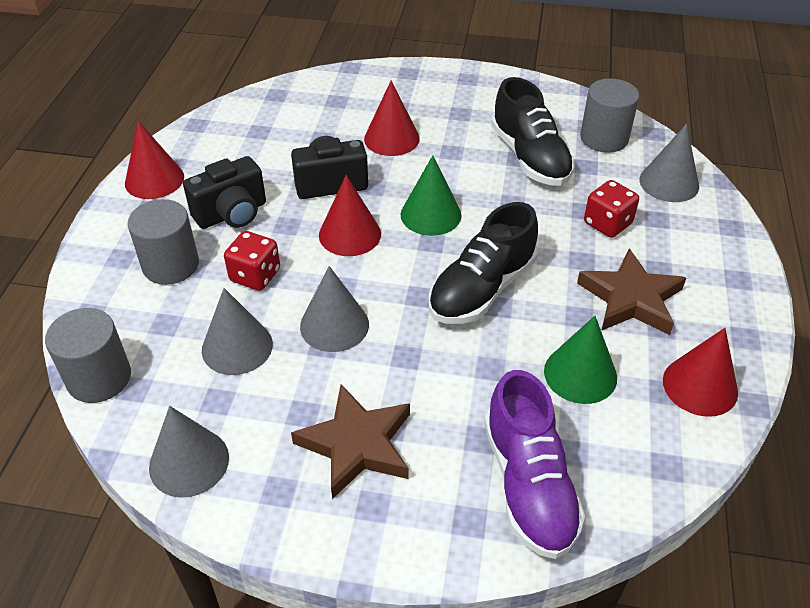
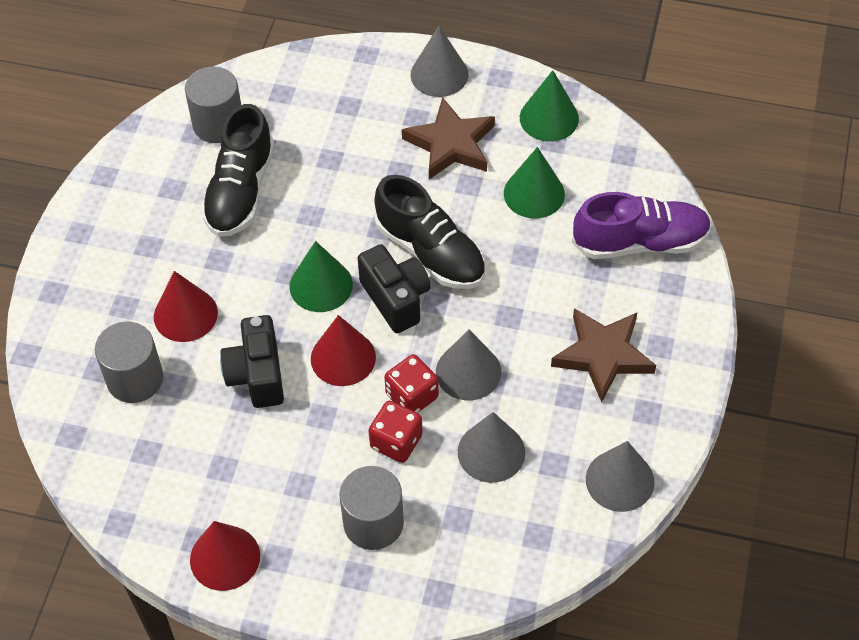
camera: 85 degrees left, 10 degrees up
(99, 378) = (524, 568): grey cylinder -> grey cylinder (135, 379)
(232, 214) = (297, 470): black camera -> black camera (396, 299)
(530, 157) = (240, 191): black shoe -> black shoe turned 120 degrees clockwise
(607, 223) = (351, 144): red dice -> red dice (412, 396)
(669, 183) = (298, 85): grey cone -> grey cone (439, 74)
(700, 386) = (549, 118): red cone -> green cone

